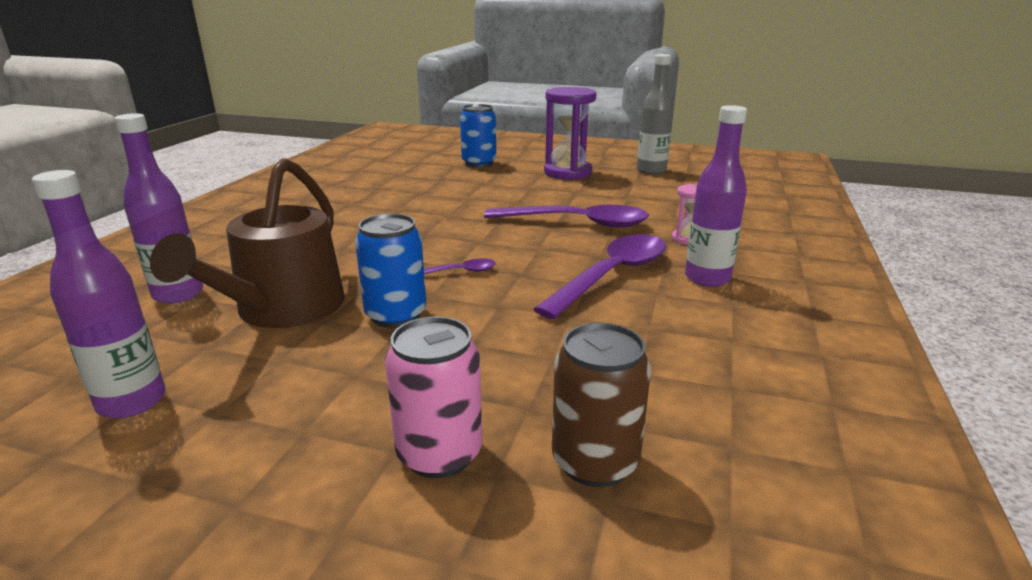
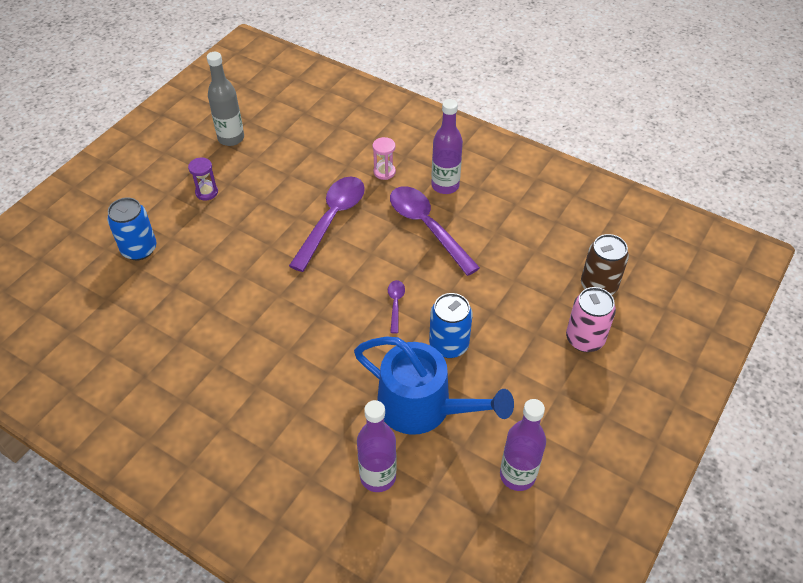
camera: 75 degrees left, 25 degrees up
(283, 309) = (423, 407): brown watering can -> blue watering can
(567, 172) = (206, 192): purple hourglass -> purple hourglass, size x0.50

